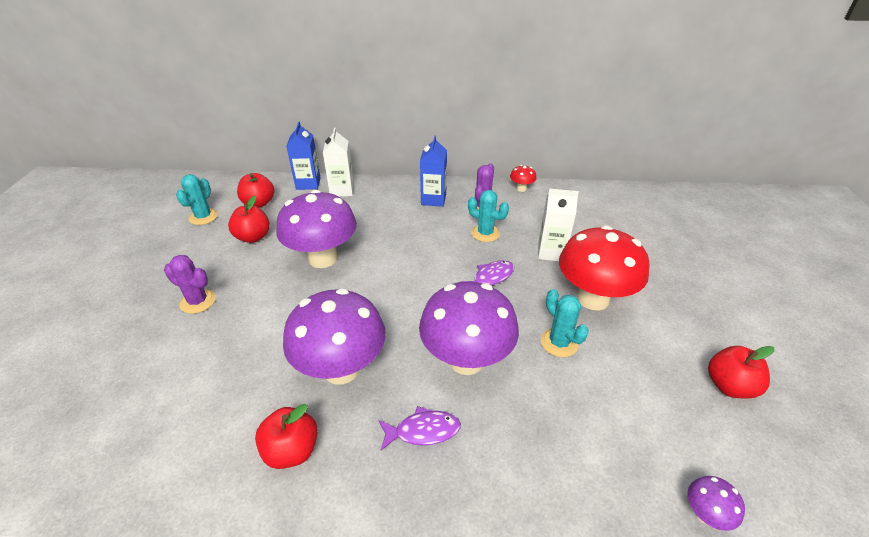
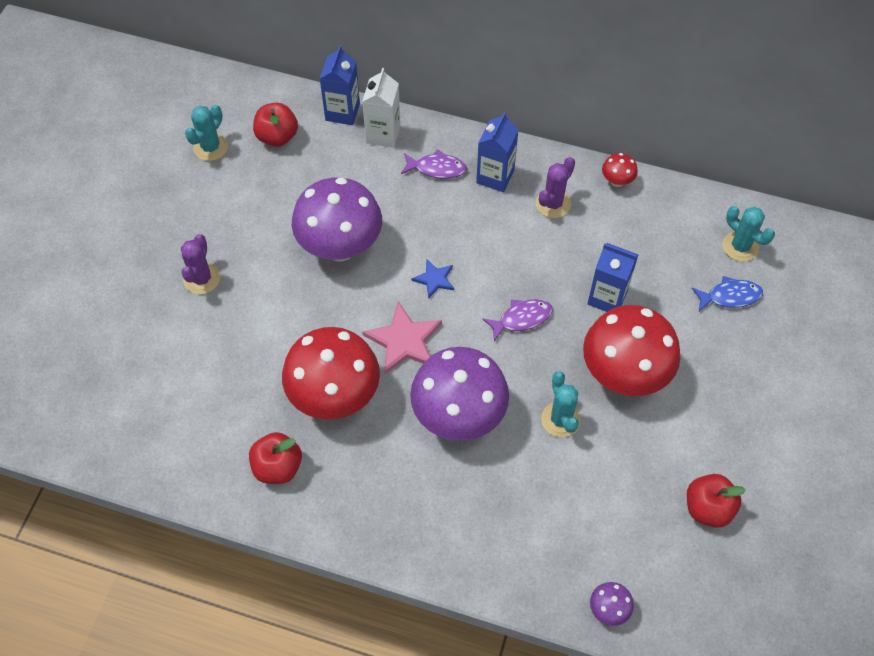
camera: 15 degrees right, 20 degrees up
(198, 301) = (202, 279): purple cactus -> purple cactus turned 60 degrees clockwise
(253, 237) = (266, 195): red apple -> none
(341, 369) = (335, 396): purple mushroom -> red mushroom
(396, 311) = (404, 340): none -> pink star
(408, 265) = (434, 279): none -> blue star
(423, 431) = (395, 478): purple fish -> purple fish (437, 168)
(485, 233) = (540, 250): turquoise cactus -> turquoise cactus (740, 246)
(551, 252) = (607, 297): white carton -> blue carton
(639, 235) = (730, 296): none -> blue fish

